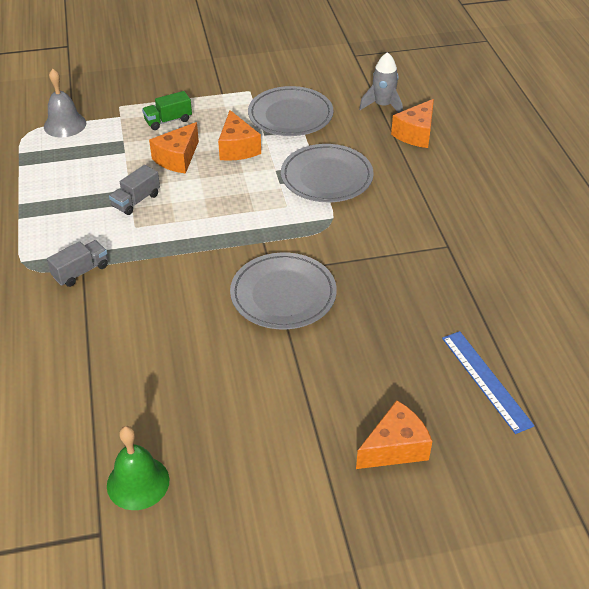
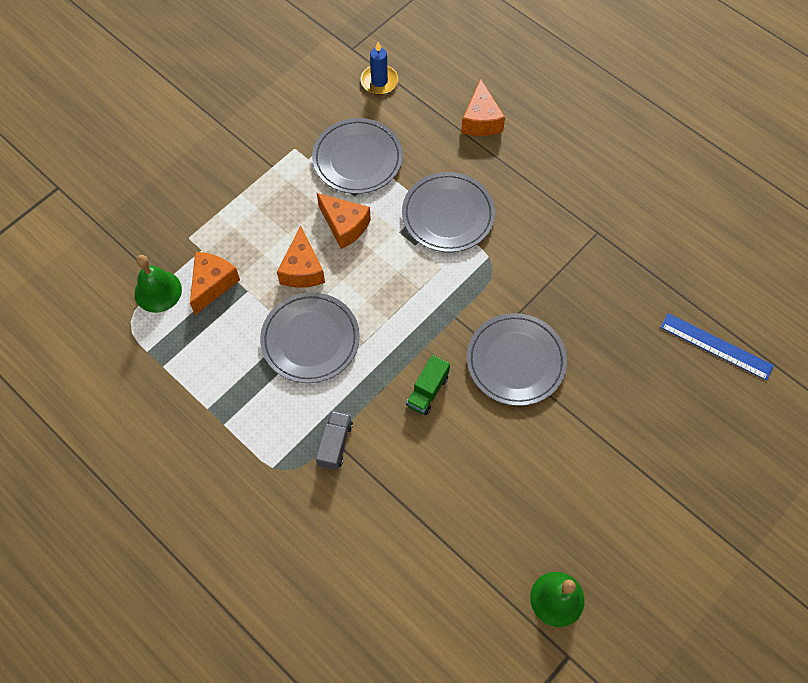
camera: 35 degrees left, 20 degrees up
(65, 124) = (158, 291): grey bell -> green bell
(136, 201) = (310, 340): grey truck -> grey plate
(168, 120) = (252, 229): green truck -> green truck (427, 391)
(356, 80) = (379, 81): none -> blue candle
(382, 106) = (427, 101): grey rocket -> none
(395, 448) = (701, 446): orange cheese -> orange cheese (212, 284)

